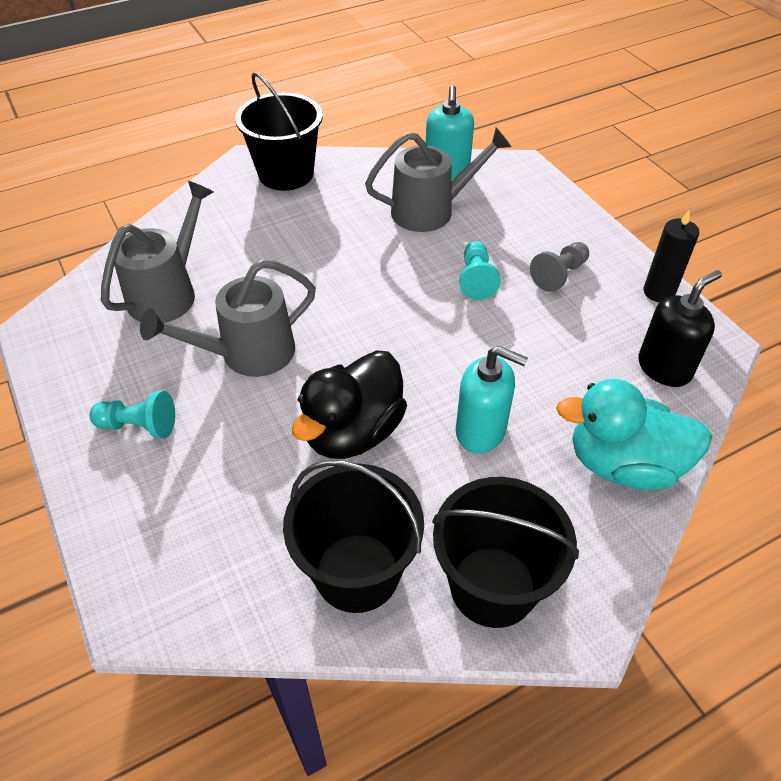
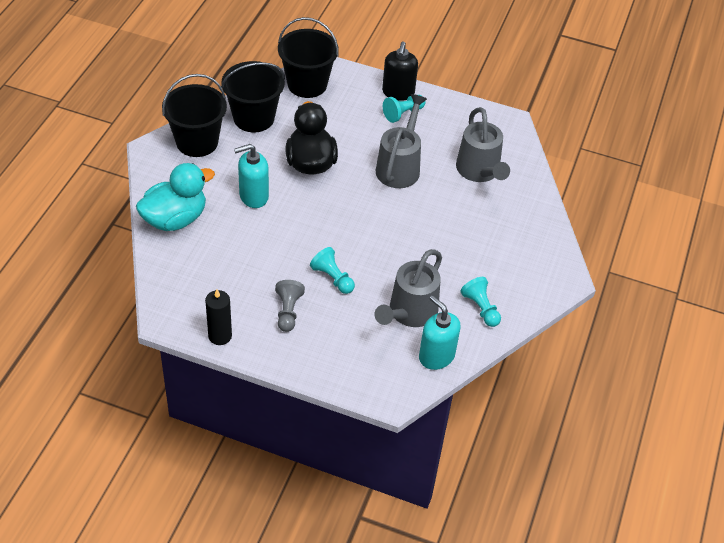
camera: 135 degrees right, 0 degrees up
(286, 174) = (529, 284): black bucket -> black bucket (307, 84)
(358, 180) = (481, 308): none -> turquoise pawn
(664, 368) = (186, 283): black soap dispenser -> black soap dispenser (398, 92)

